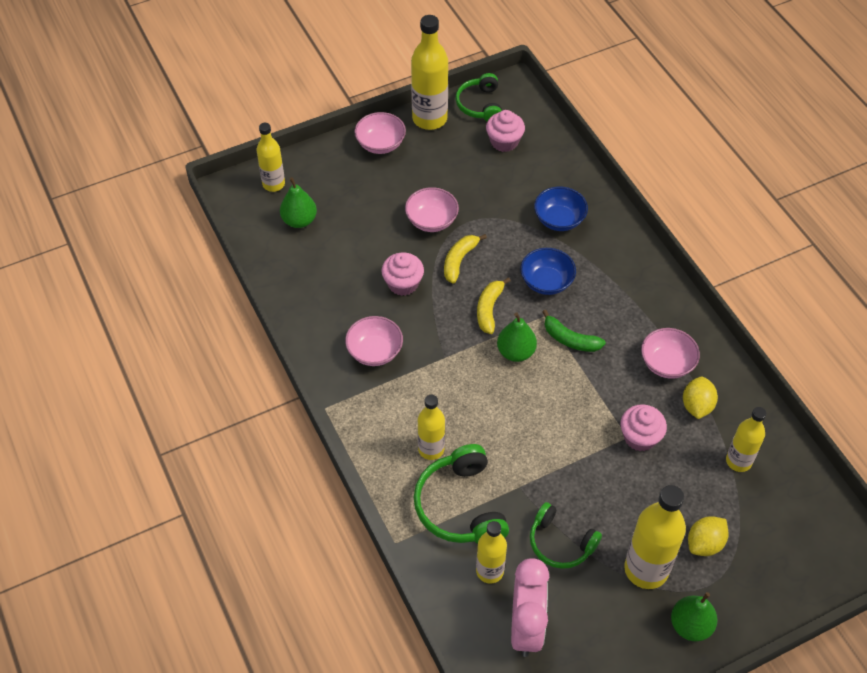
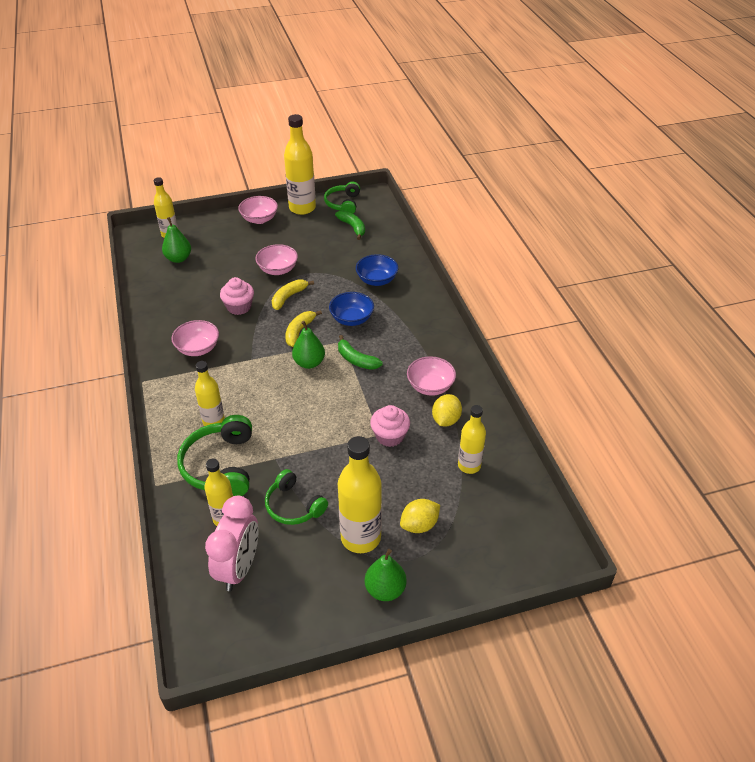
camera: 10 degrees right, 10 degrees down
(504, 142) = (353, 227): pink cupcake -> green banana

